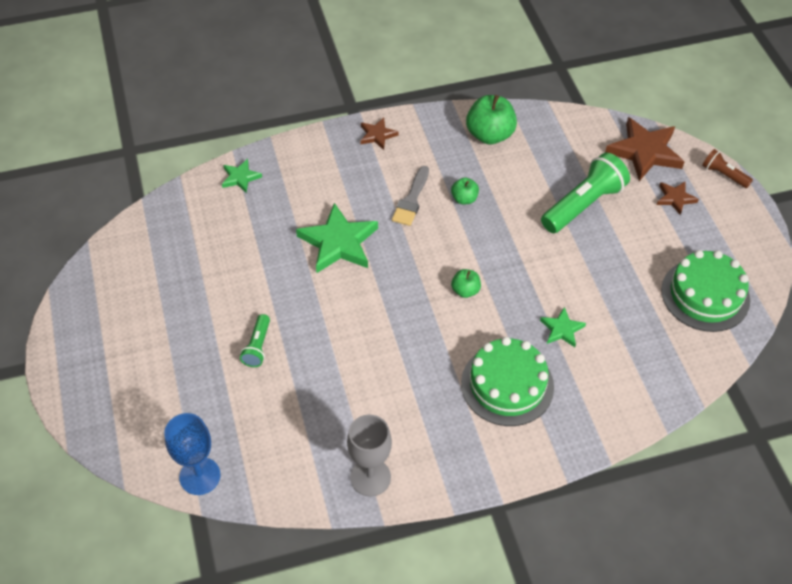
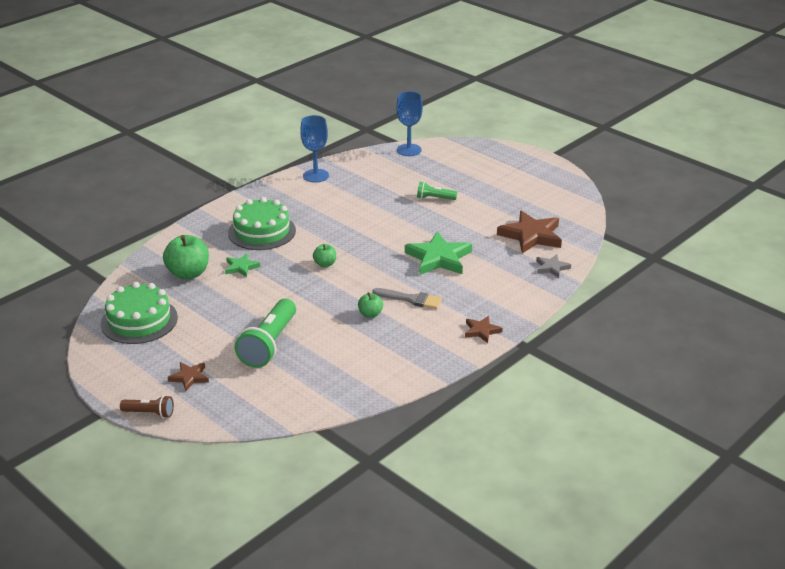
camera: 150 degrees right, 20 degrees down
(240, 177) = (551, 267): green star -> grey star
(257, 346) = (434, 198): green flashlight -> green flashlight turned 60 degrees counterclockwise
(370, 477) = (316, 176): grey goblet -> blue goblet
(411, 200) = (411, 299): grey brush -> grey brush turned 120 degrees clockwise
(489, 135) = (387, 366): green apple -> green apple (188, 273)
(645, 152) = (235, 405): brown star -> brown star (531, 236)

